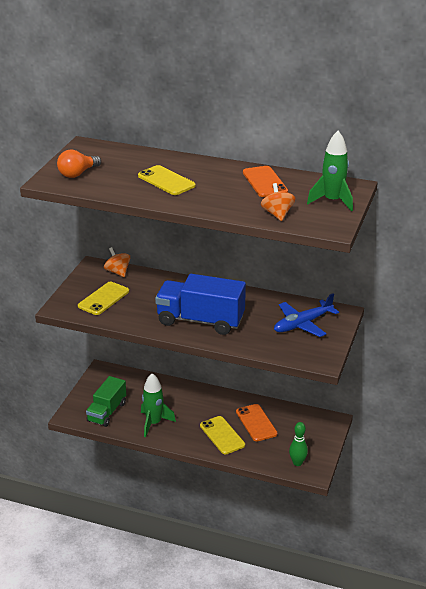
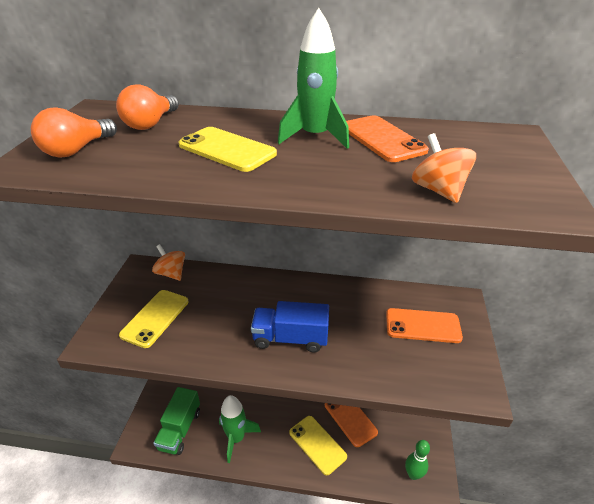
camera: 10 degrees left, 5 degrees up
(121, 159) = (150, 124): none -> orange light bulb
(200, 320) = (290, 338): blue truck -> blue truck, size x0.65
(302, 324) = (422, 326): blue plane -> orange phone
(332, 201) = (507, 159): green rocket -> green rocket (315, 137)

